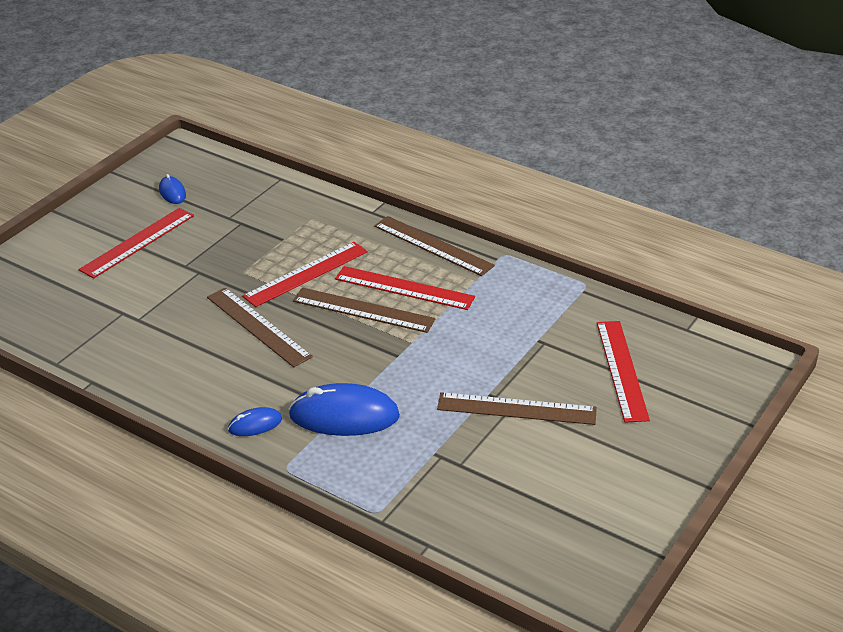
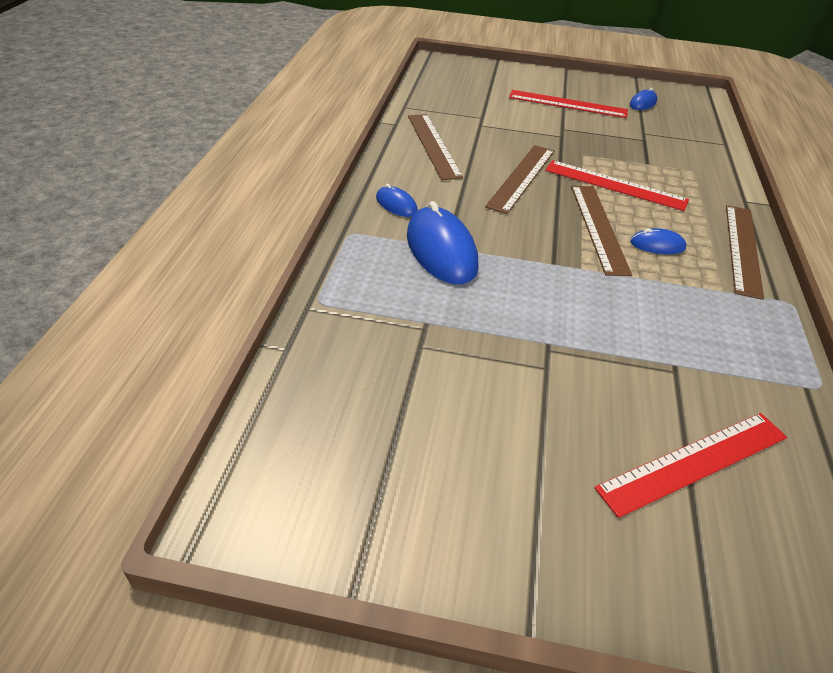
camera: 65 degrees right, 5 degrees up
(404, 288) = (657, 245): red ruler -> blue mouse
(516, 409) = (540, 372): brown ruler -> brown ruler (433, 145)

